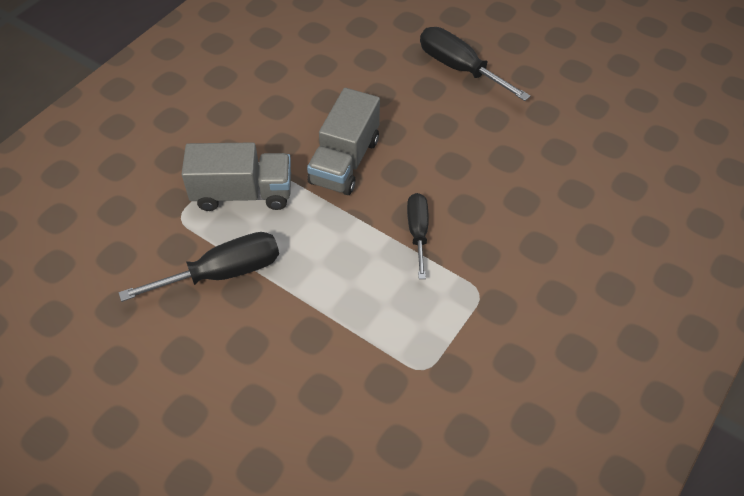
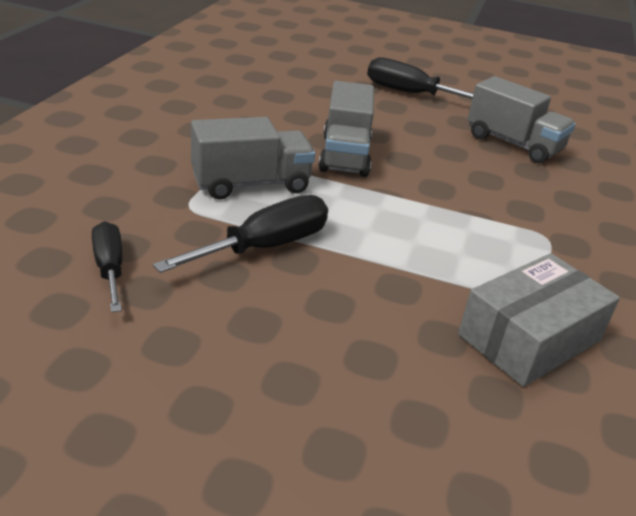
camera: 20 degrees left, 20 degrees down
(391, 407) = (529, 338): none -> grey box
(418, 232) = (453, 198): black screwdriver -> black screwdriver (110, 268)
(526, 158) = (513, 144): none -> grey truck

